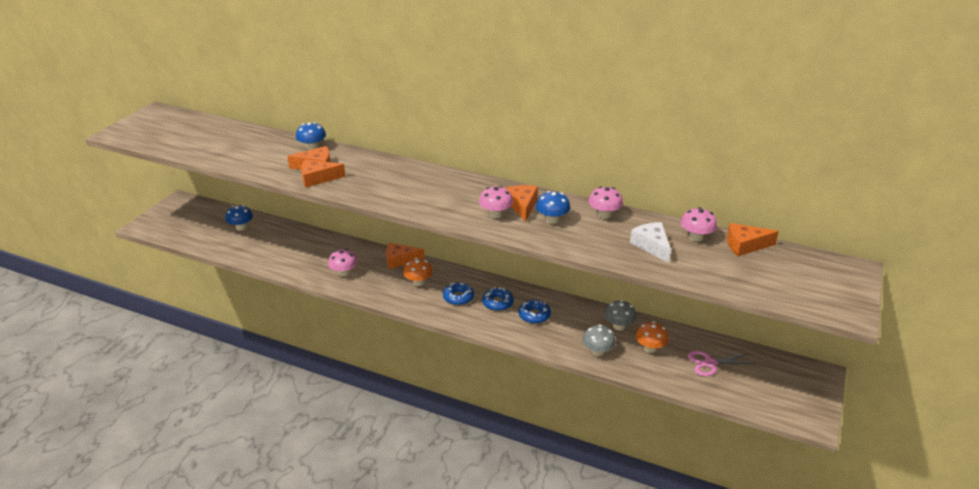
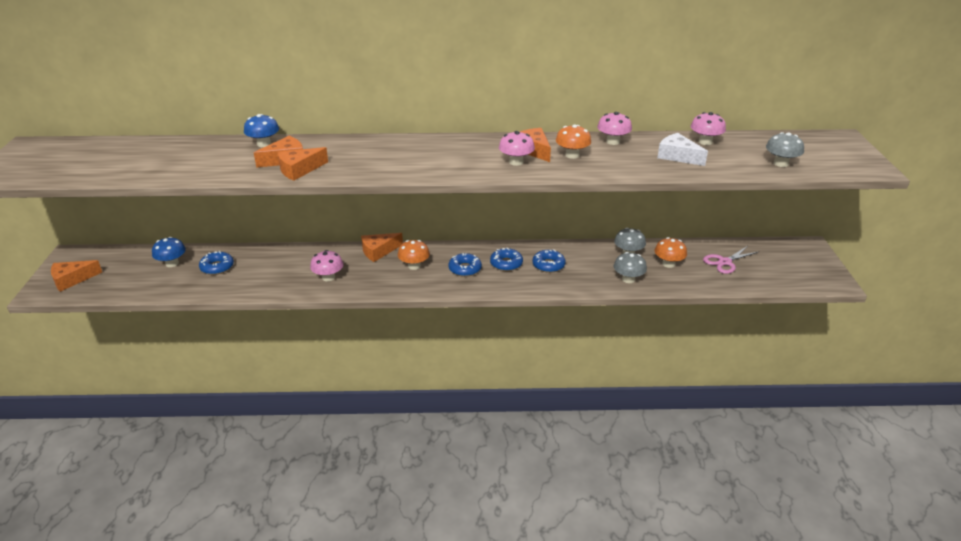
camera: 25 degrees left, 0 degrees up
(270, 240) = (217, 267): none -> blue donut
(552, 220) = (572, 155): blue mushroom -> orange mushroom
(745, 245) = (748, 139): orange cheese -> orange cheese (72, 280)
(751, 281) = (781, 163): none -> grey mushroom

